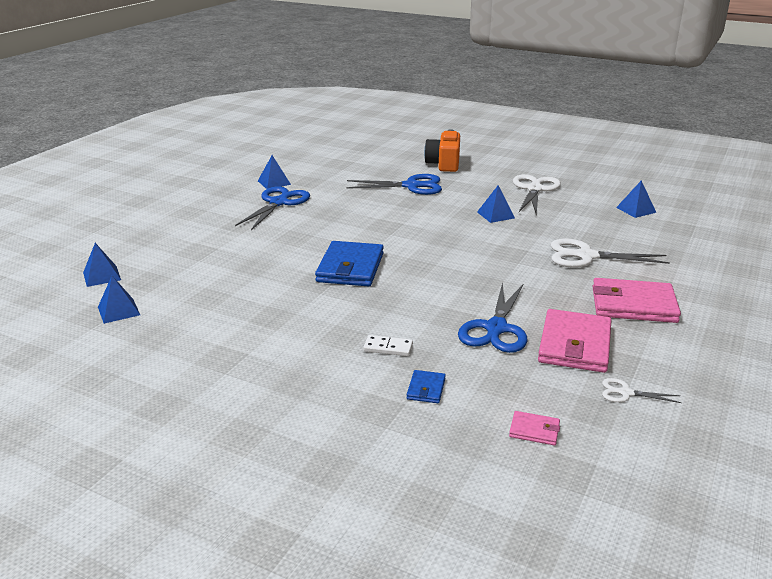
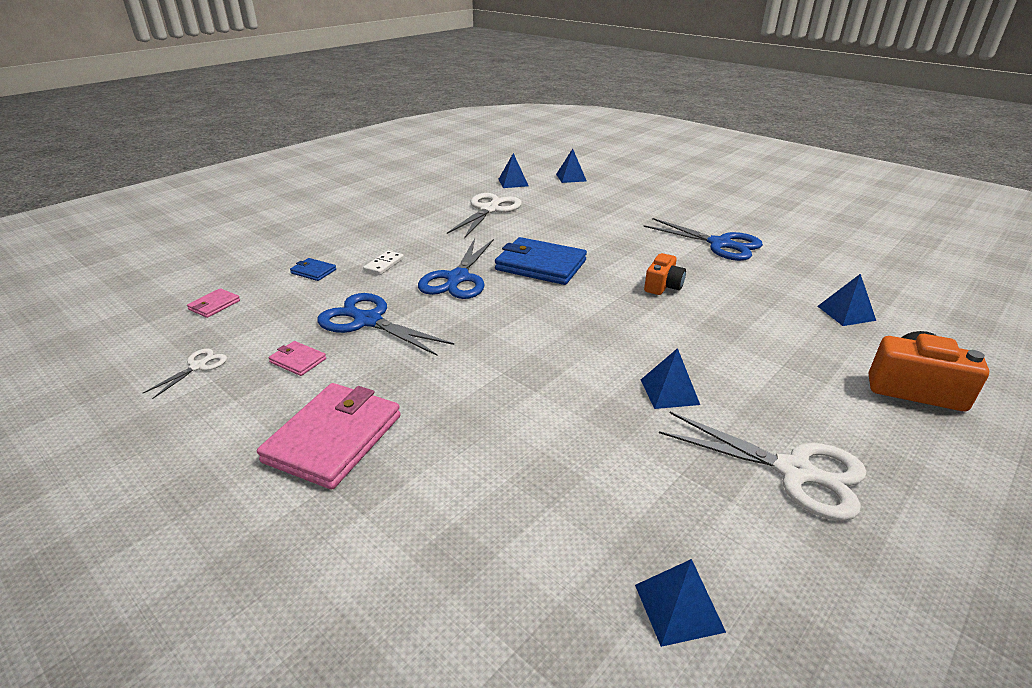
camera: 105 degrees right, 5 degrees up
(274, 182) = (786, 245): blue pyramid -> blue pyramid (846, 313)
(364, 220) = (663, 286): none -> orange camera
(412, 186) = (790, 337): blue scissors -> blue scissors (457, 279)
(574, 345) = (298, 360): pink wallet -> pink wallet, size x0.46
(585, 256) = (492, 443): white scissors -> white scissors (489, 210)

